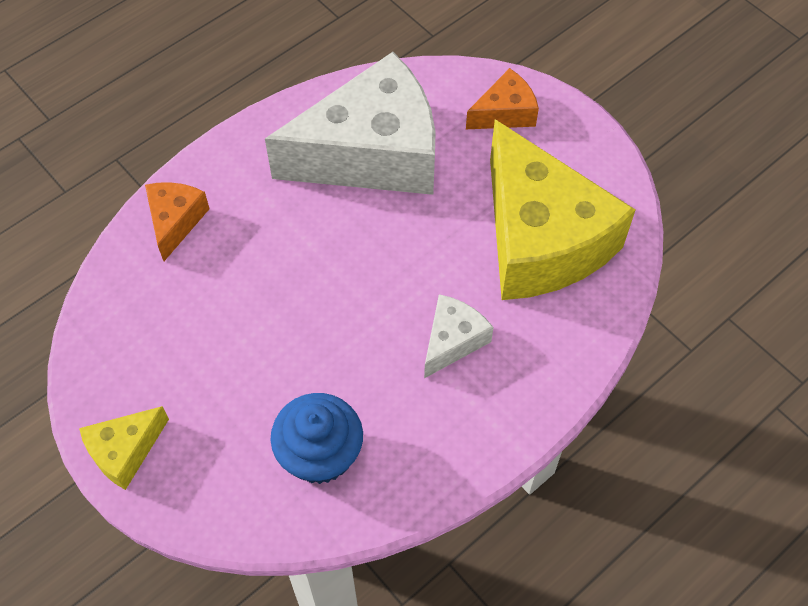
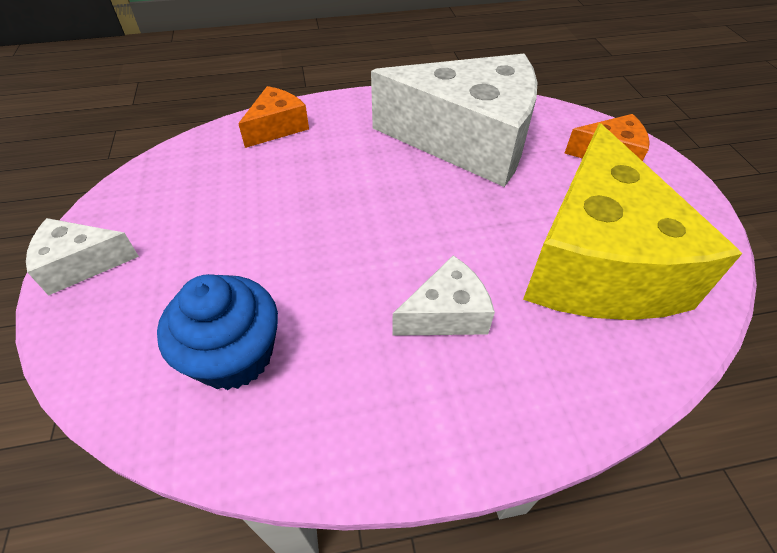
camera: 30 degrees right, 10 degrees down
(125, 451) = (81, 264): yellow cheese -> white cheese

